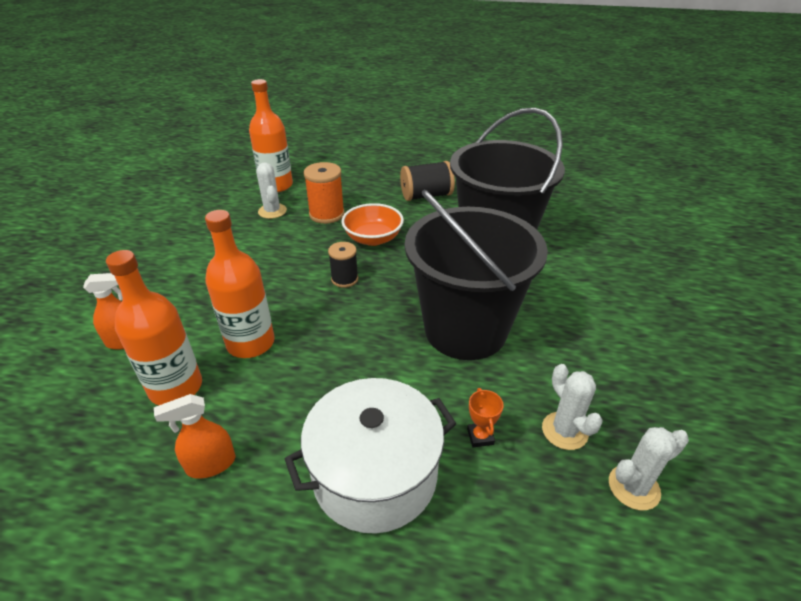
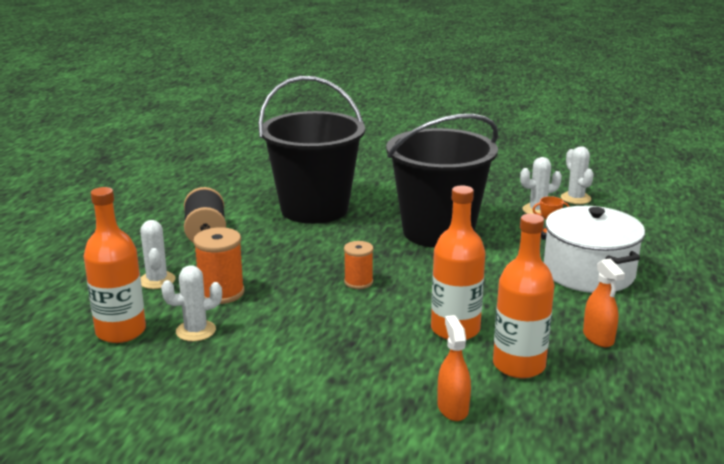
camera: 85 degrees left, 15 degrees down
(344, 279) = (358, 282): black spool -> orange spool
(346, 187) = (157, 280): none -> white cactus
(373, 238) = (286, 266): orange bowl -> none

